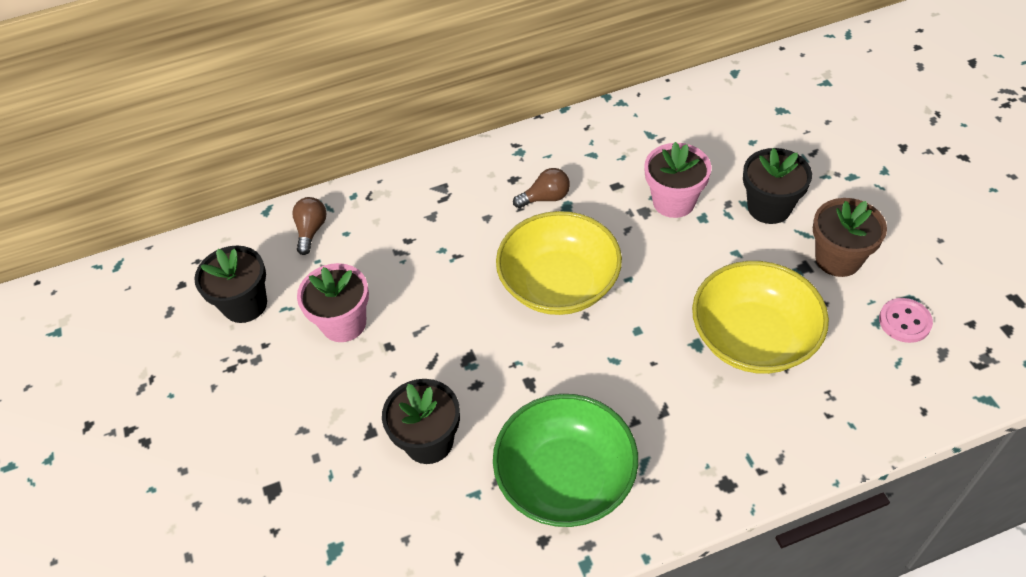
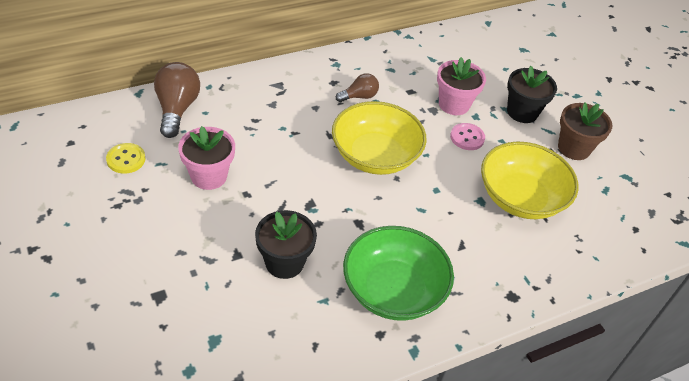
camera: 15 degrees left, 5 degrees down
(245, 304) = (126, 159): black flower pot -> yellow button
(311, 230) = (177, 109): brown light bulb -> brown light bulb, size x1.71
(904, 321) = (624, 191): pink button -> pink button (467, 138)

